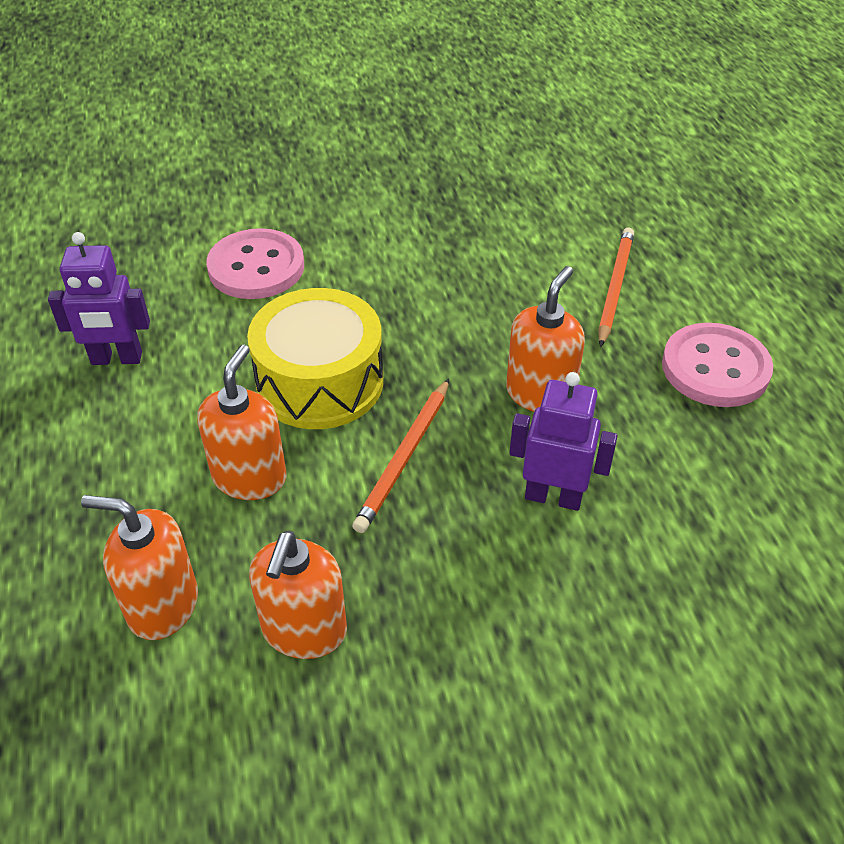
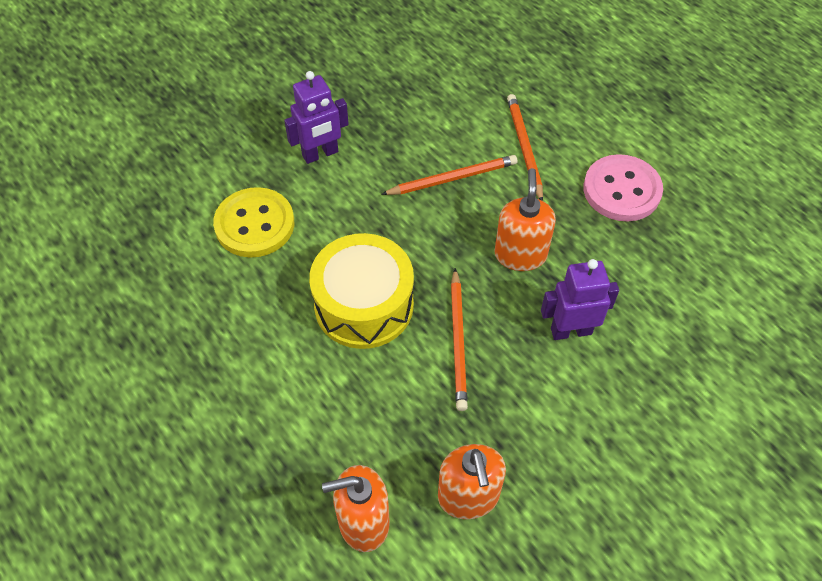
camera: 25 degrees left, 10 degrees up
(116, 359) = (198, 345): purple robot -> purple robot (320, 154)
(250, 477) = (361, 401): orange soap dispenser -> none
(256, 267) = (254, 224): pink button -> yellow button
(507, 291) = (452, 178): none -> orange pencil

